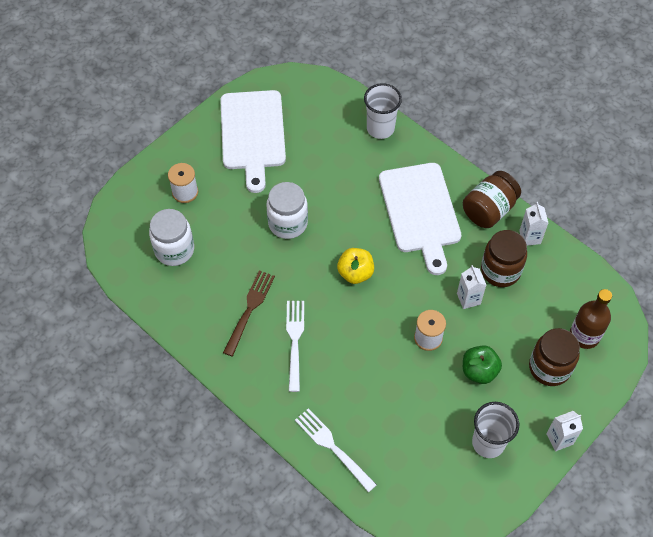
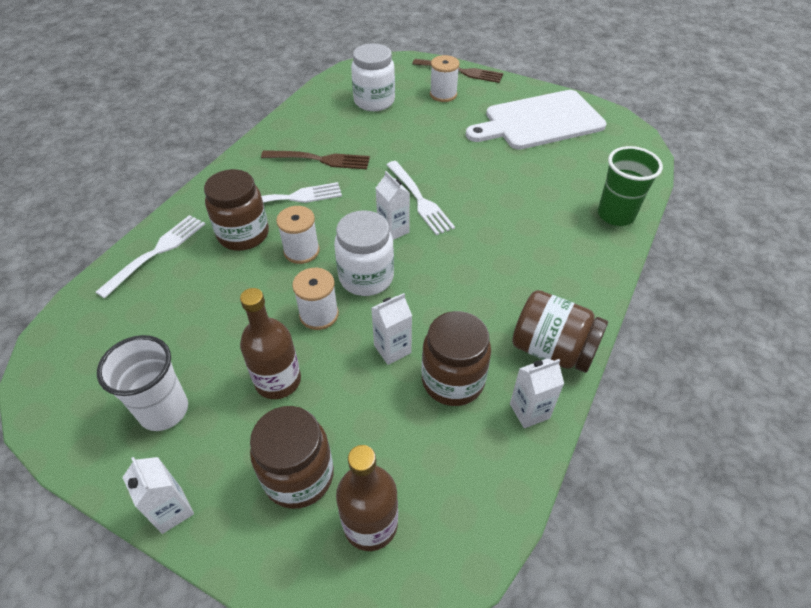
camera: 75 degrees right, 10 degrees down
(151, 167) = (460, 71): none -> brown fork
(288, 223) = (438, 166): white jar -> white jar (366, 277)
(325, 247) = (419, 199): none -> white fork
(330, 380) = (243, 234): none -> brown jar
(355, 273) = (393, 230): yellow apple -> white carton
(361, 340) = (301, 251): none -> white spool
(380, 128) = (615, 215): white cup -> green cup
(420, 212) = (510, 274): white cutting board -> none
(479, 371) = (278, 380): green apple -> brown bottle

